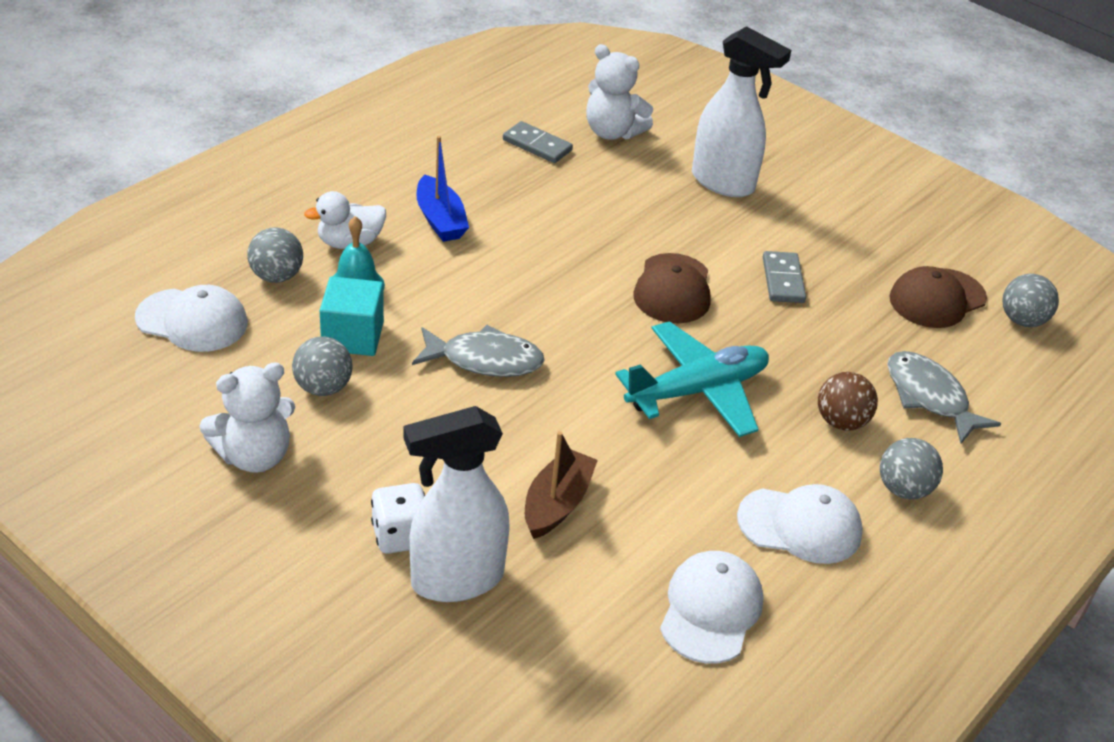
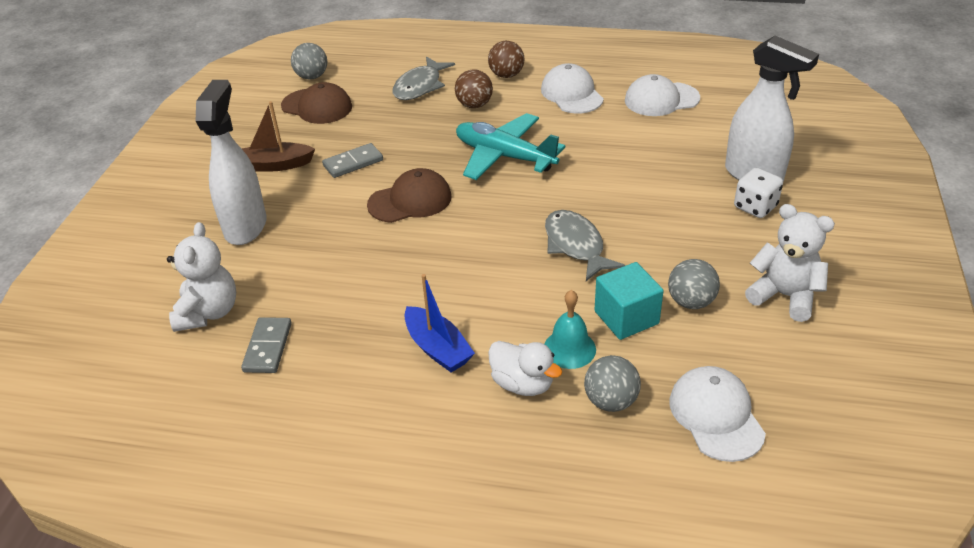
camera: 115 degrees left, 0 degrees up
(440, 220) = (437, 348): blue boat -> blue boat turned 105 degrees clockwise
(557, 504) = (658, 167): brown boat -> brown boat (276, 165)
(903, 489) = (506, 75): grey ball -> brown ball

